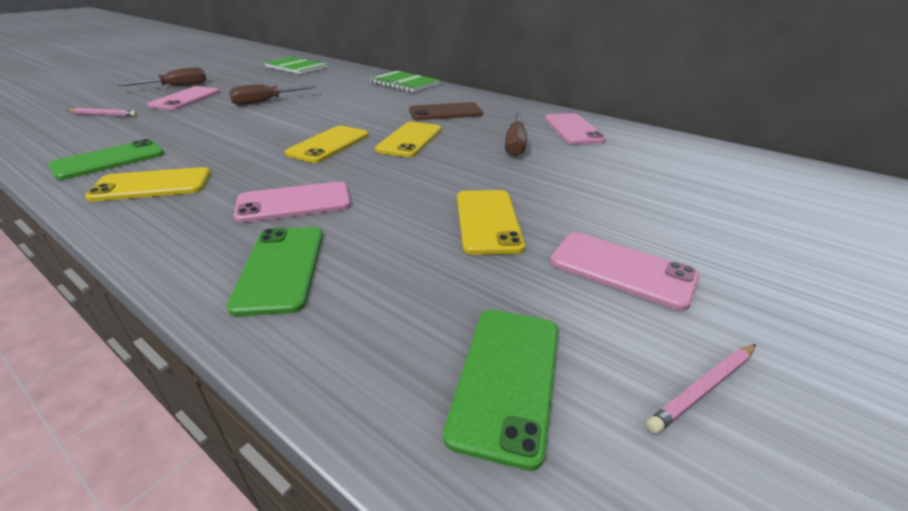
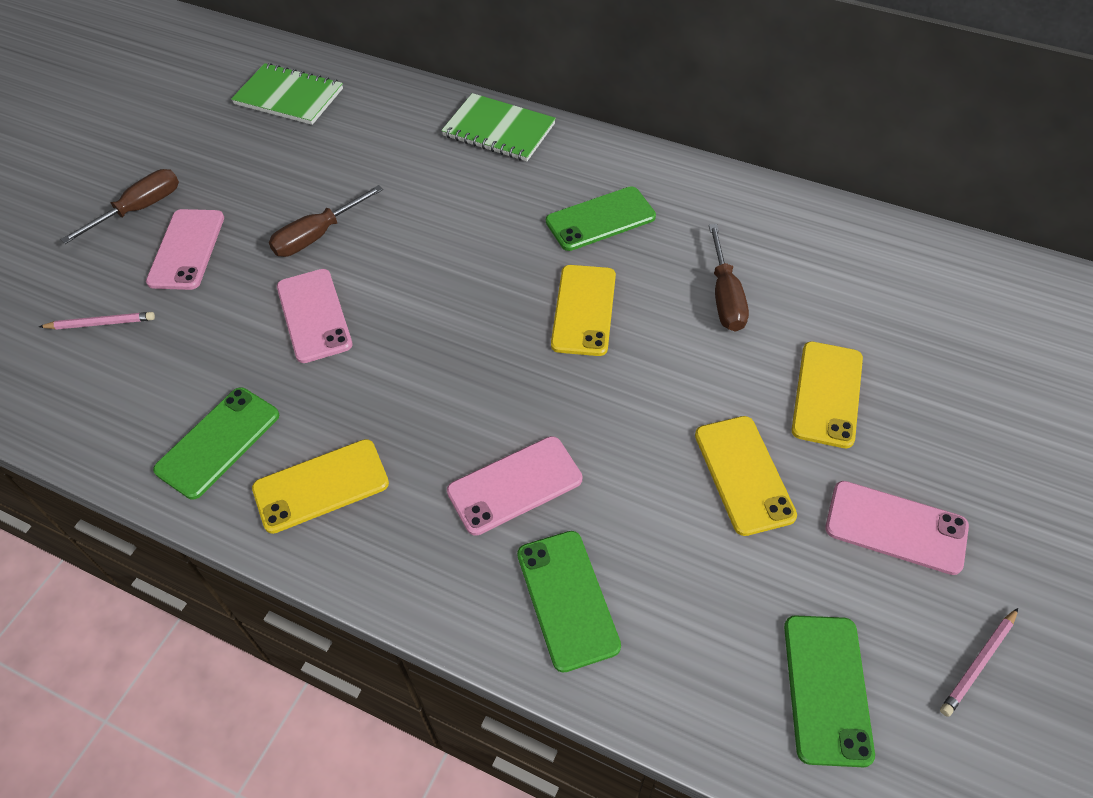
camera: 10 degrees left, 20 degrees up
(329, 144) = (482, 344): yellow phone -> yellow phone (827, 394)
(445, 112) = (600, 219): brown phone -> green phone
(573, 129) = (789, 238): pink phone -> pink phone (314, 315)

